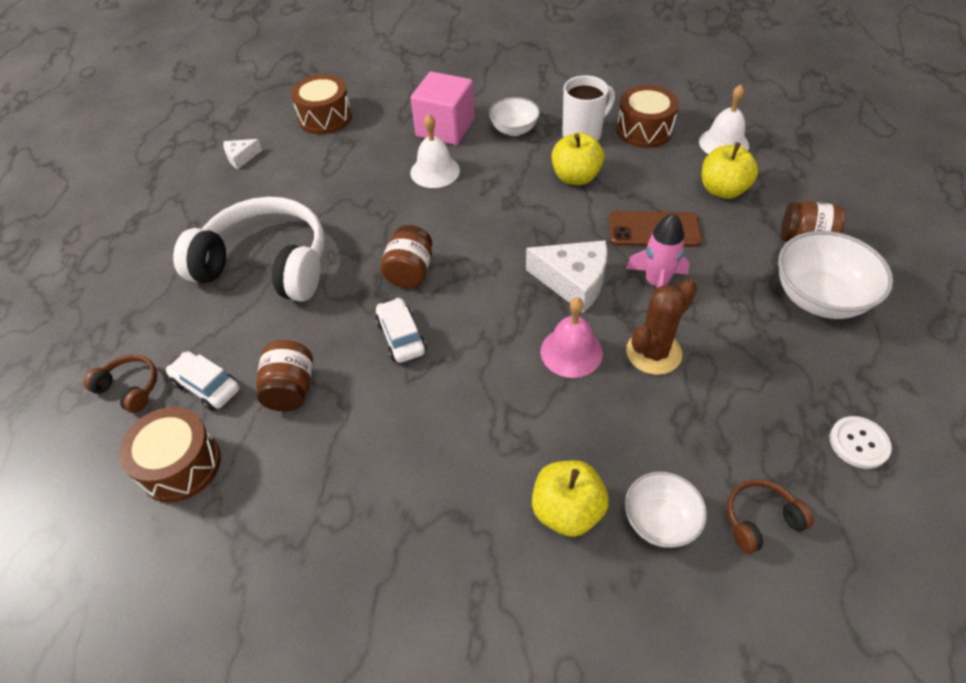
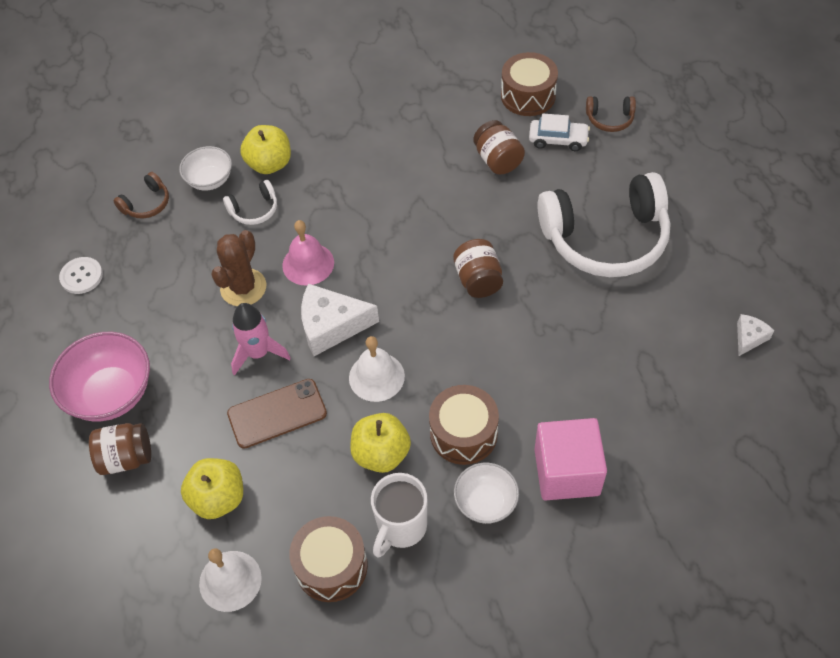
camera: 155 degrees right, 5 degrees up
(325, 117) = (717, 431): brown drum -> brown drum (463, 433)
(401, 337) = (446, 224): white car -> none
(435, 171) = (534, 401): white bell -> white bell (376, 377)
(611, 446) = (254, 210): none -> white headphones
(819, 298) = (111, 393): white bowl -> pink bowl

